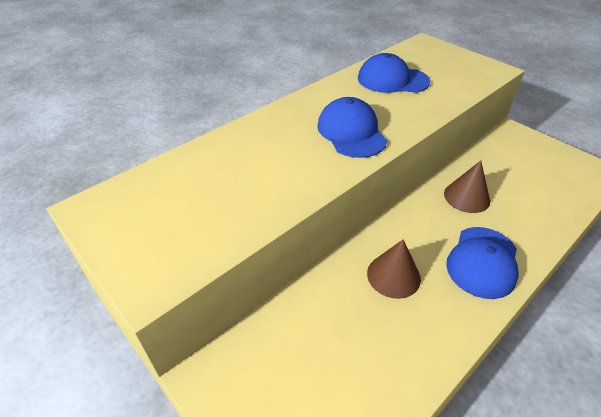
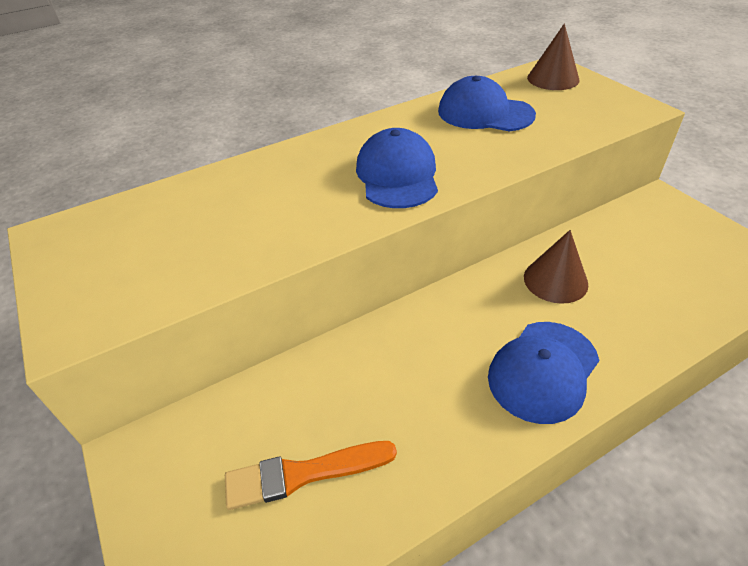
camera: 15 degrees right, 0 degrees up
(346, 365) = (303, 474): none -> orange brush
(393, 275) = (411, 370): brown cone -> brown cone (553, 79)

